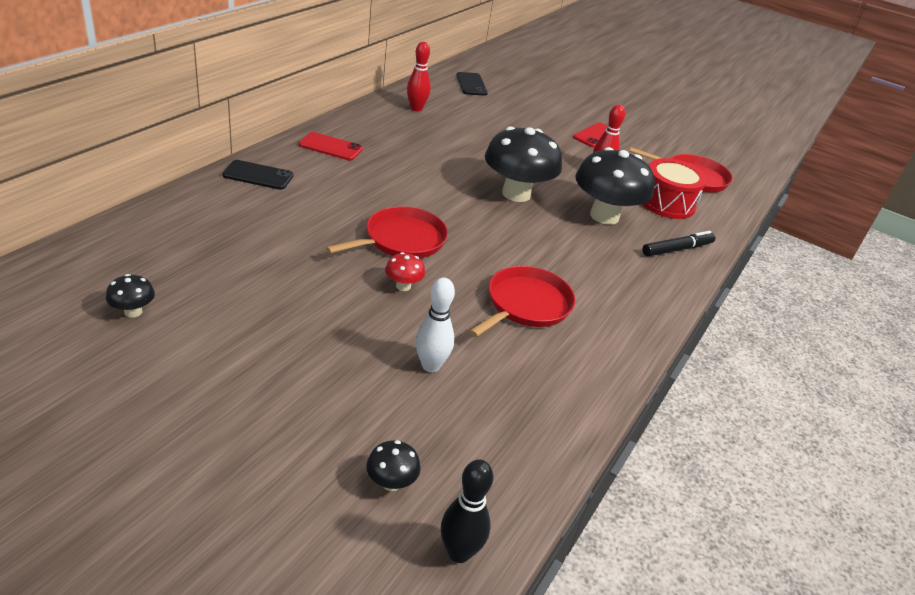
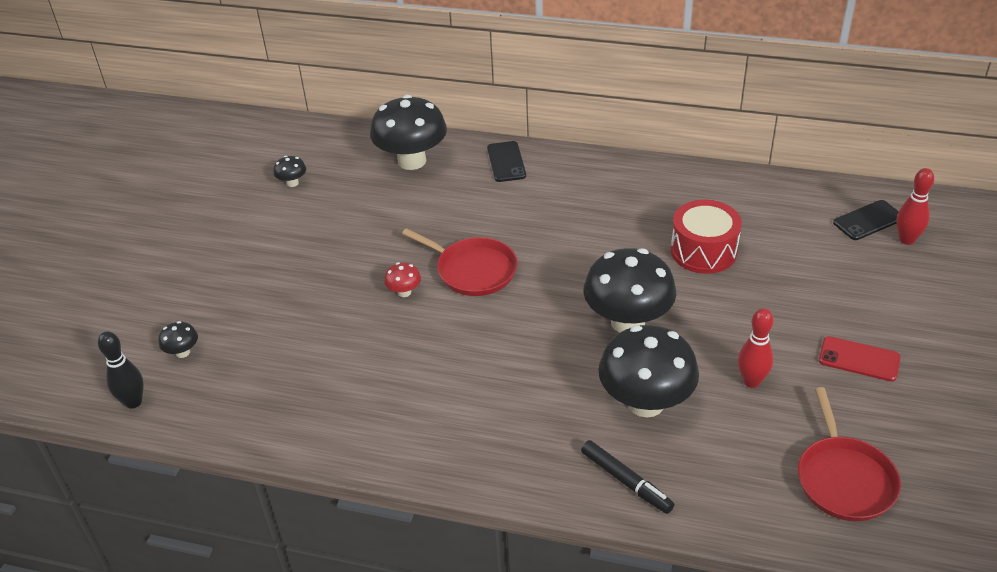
camera: 80 degrees right, 5 degrees up
(192, 222) = (412, 161): none -> black mushroom
(331, 147) = (596, 179): red phone -> none
(416, 108) = (745, 201): red bowling pin -> red bowling pin (906, 240)
(431, 366) = (310, 337): white bowling pin -> none
(526, 305) = (427, 374): red pan -> none
(666, 203) = (737, 458): red drum -> red drum (703, 251)

